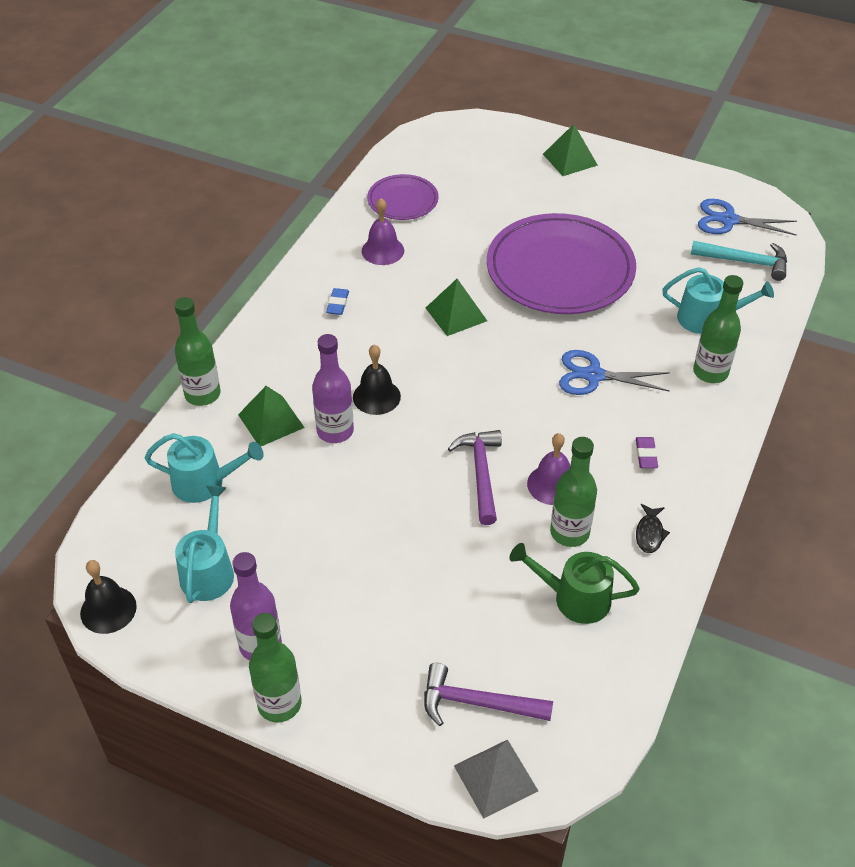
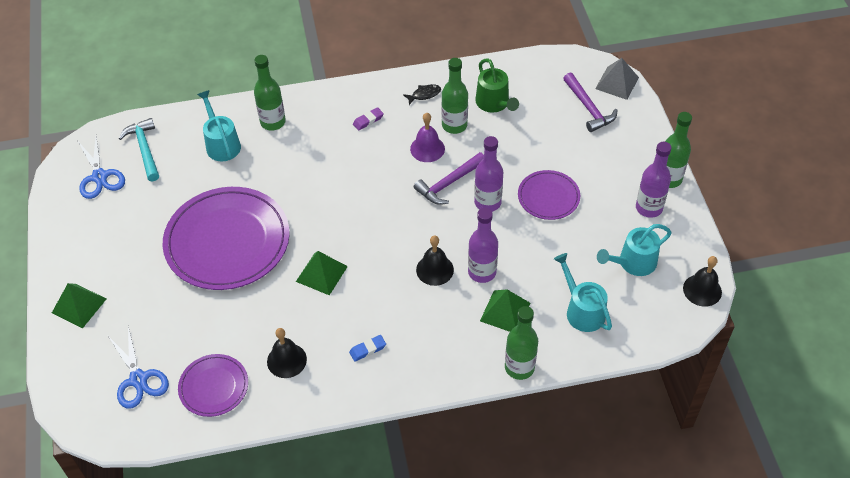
camera: 125 degrees left, 5 degrees up
(374, 554) = (548, 197): none -> purple plate
(382, 250) = (286, 360): purple bell -> black bell
(420, 491) = (487, 202): none -> purple bottle
(593, 375) = (321, 173): blue scissors -> blue scissors (138, 379)

